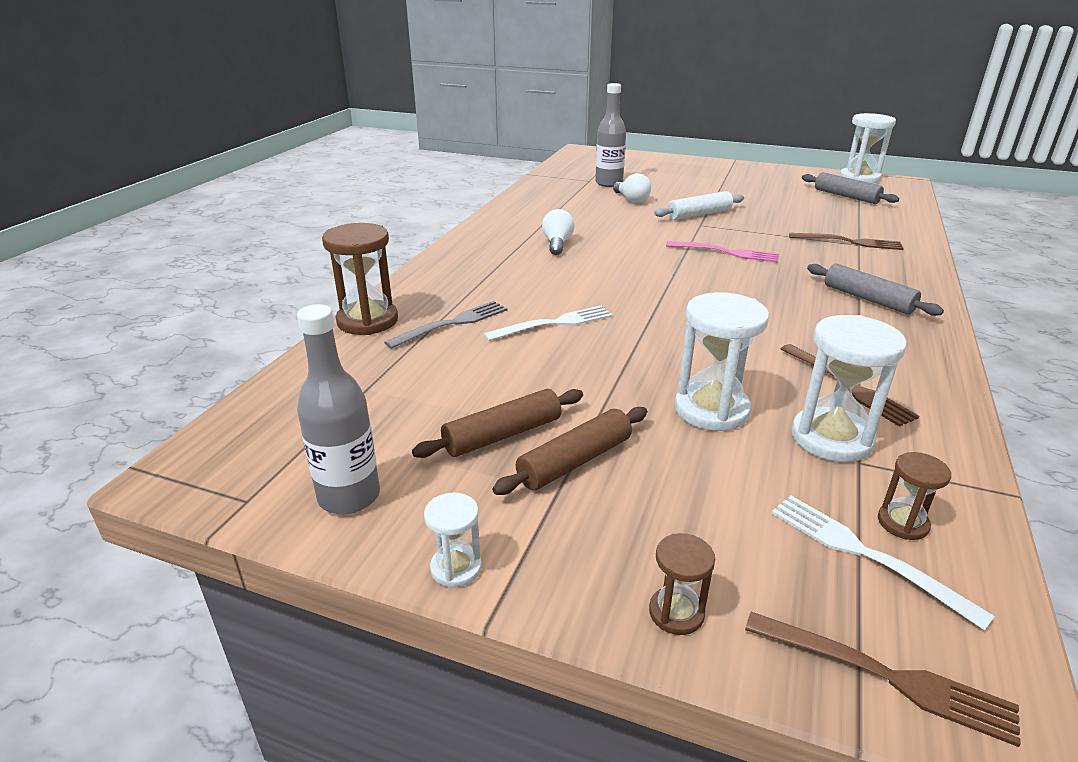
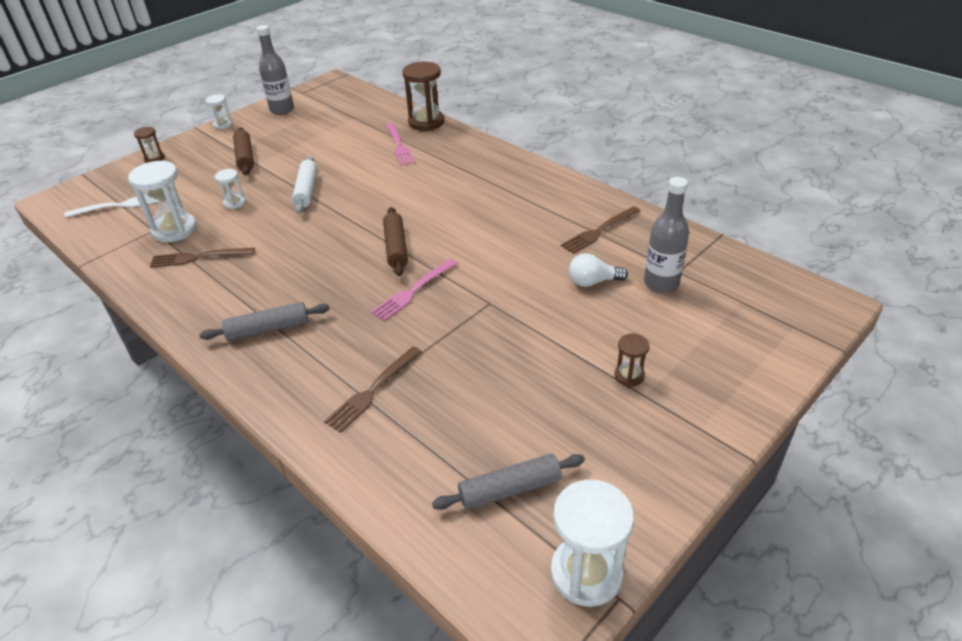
camera: 115 degrees right, 10 degrees up
(453, 323) = (399, 146): grey fork -> pink fork
(502, 435) = (282, 144): brown rolling pin -> brown rolling pin (396, 247)
(555, 323) = (368, 178): white fork -> none
(557, 244) = (497, 207): white light bulb -> none
(699, 214) = (519, 314): white rolling pin -> white rolling pin (306, 190)
(711, 410) = (235, 203): white hourglass -> white hourglass, size x0.52
(888, 677) = (85, 187): brown fork -> brown fork (599, 231)
(902, 523) = (116, 222): brown hourglass -> brown hourglass (629, 375)

